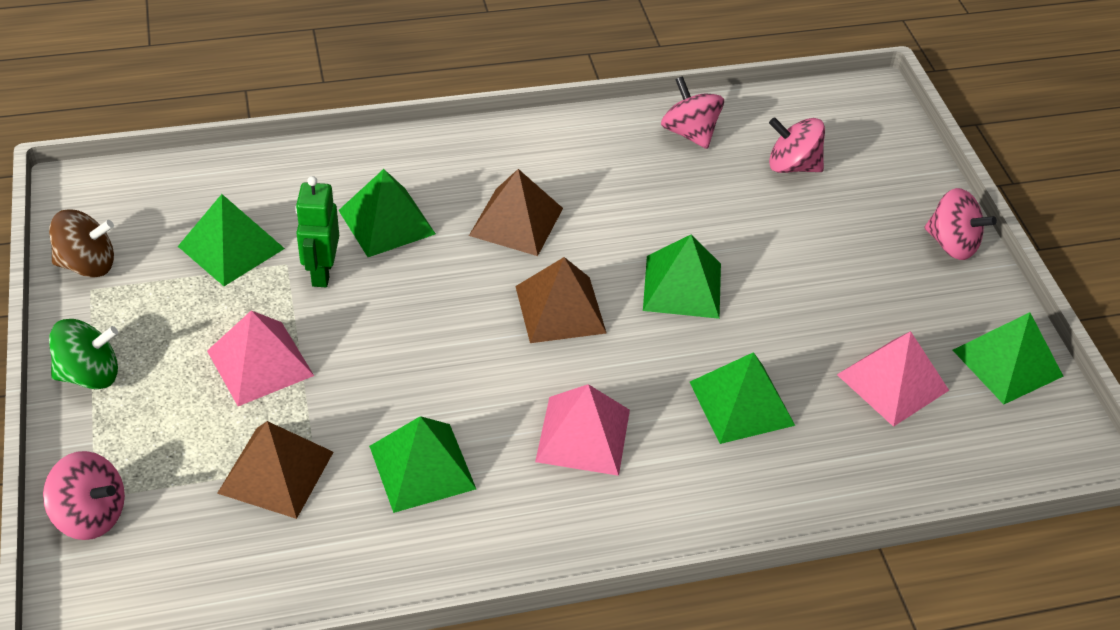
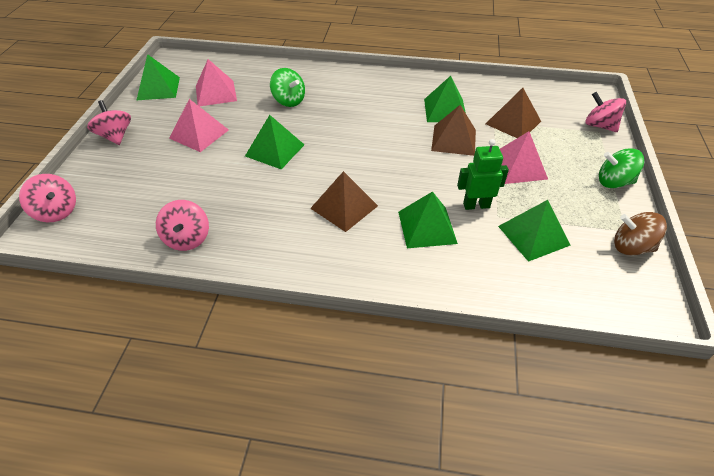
camera: 155 degrees left, 0 degrees up
(321, 272) = (476, 205): green robot -> green robot turned 120 degrees counterclockwise
(560, 309) = (347, 155): brown pyramid -> brown pyramid (453, 140)
(583, 435) = (367, 105): pink pyramid -> pink pyramid (199, 134)
(741, 403) = (289, 100): green pyramid -> green spinning top
(792, 166) = (147, 198): pink spinning top -> pink spinning top (56, 211)

